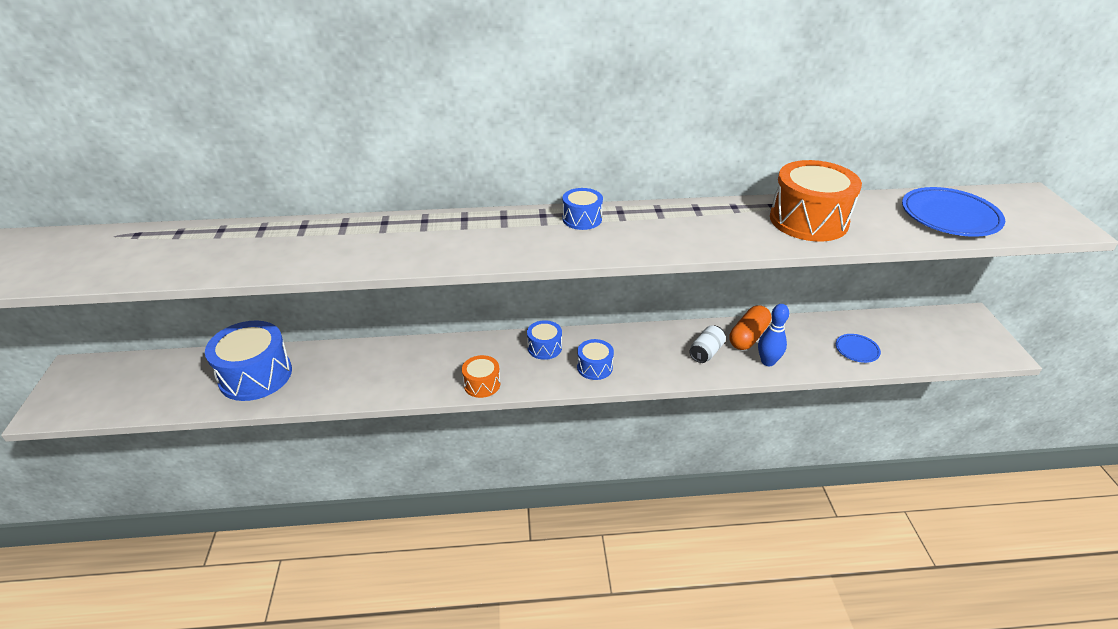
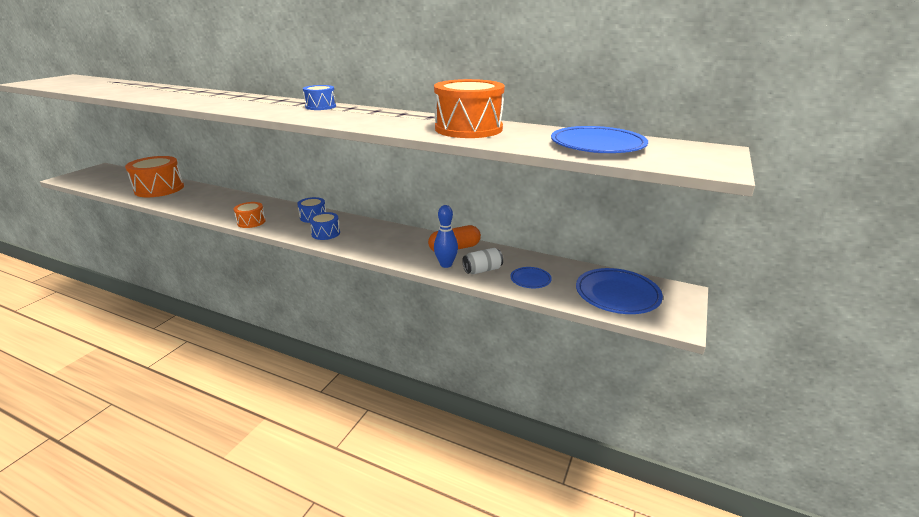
camera: 30 degrees right, 10 degrees down
(255, 375) = (159, 189): blue drum -> orange drum
(706, 352) = (410, 247): white can -> white can (482, 270)
(936, 339) = (617, 295): none -> blue plate

